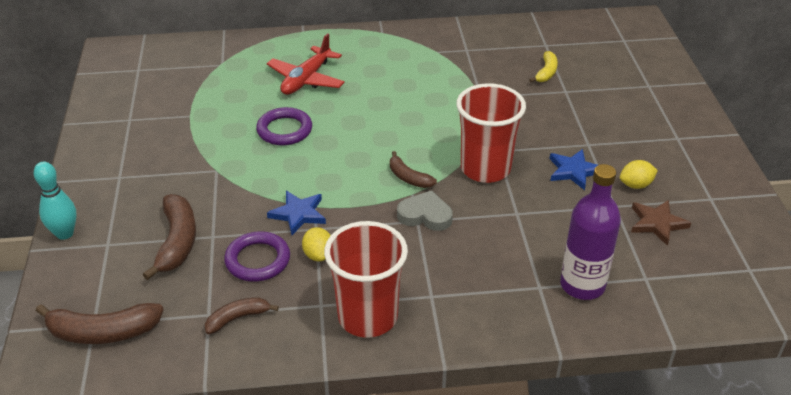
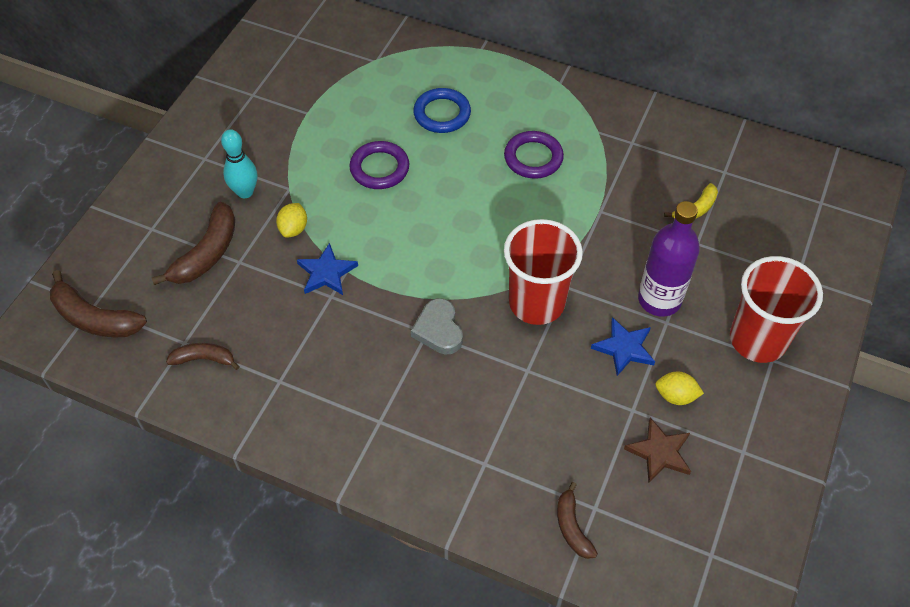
camera: 30 degrees right, 15 degrees up
(65, 233) = (125, 201): turquoise bowling pin -> turquoise bowling pin (245, 192)
(258, 260) = (259, 306): purple ring -> purple ring (533, 158)
(306, 79) = (442, 114): red plane -> blue ring
(318, 255) = (313, 326): yellow lemon -> yellow lemon (293, 229)
(368, 317) = (309, 414): red cup -> red cup (757, 340)
(408, 178) = (454, 278): brown banana -> brown banana (572, 527)
(425, 215) = (438, 330): grey heart -> grey heart turned 150 degrees counterclockwise
(582, 285) = (526, 483): purple bottle -> purple bottle (659, 300)

